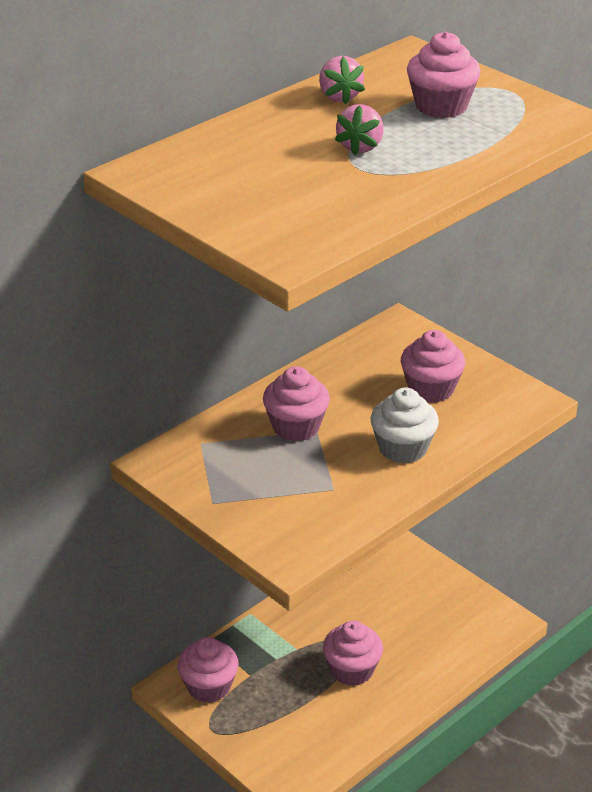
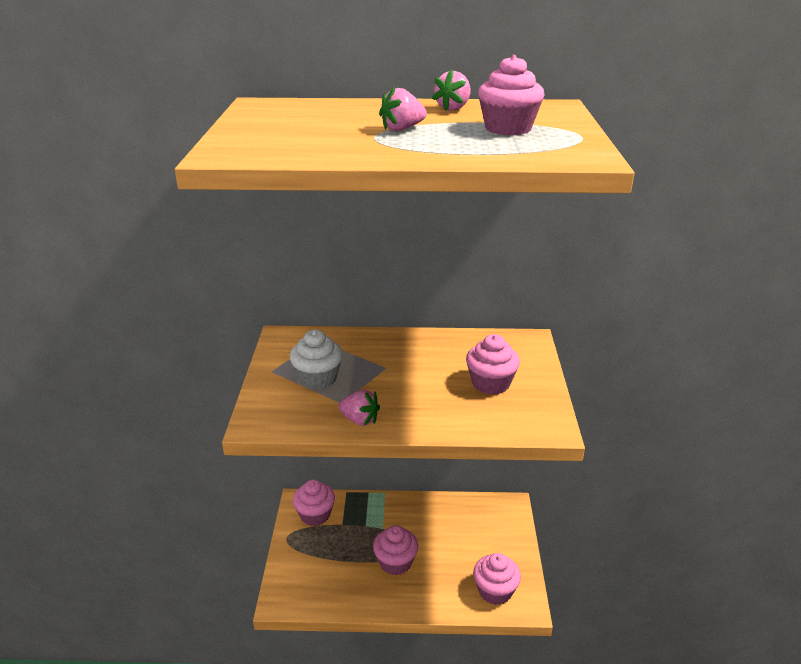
camera: 45 degrees right, 5 degrees down
(296, 426) = (378, 359): pink cupcake -> pink cupcake (495, 591)
(377, 493) = (360, 420): none -> pink strawberry
(403, 448) = (417, 405): white cupcake -> white cupcake (318, 378)

